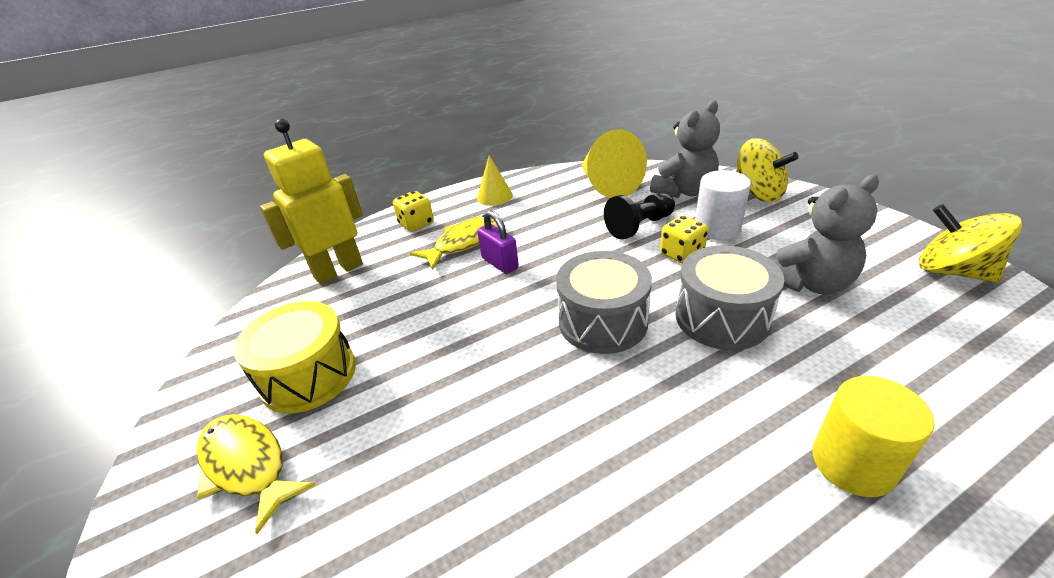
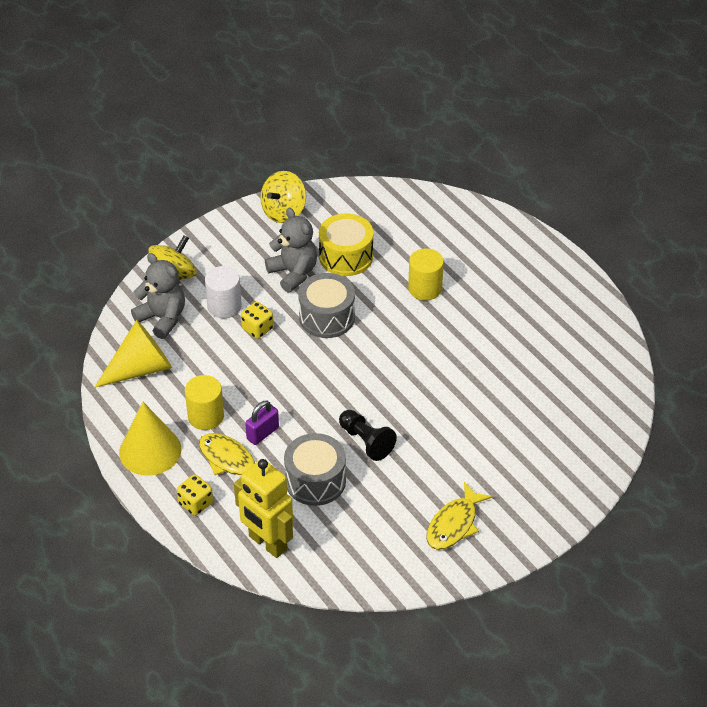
camera: 100 degrees left, 10 degrees up
(308, 375) = (386, 520): yellow drum -> yellow drum (346, 256)
(494, 196) = (150, 450): yellow cone -> yellow cone, size x1.76
(534, 224) = (206, 416): none -> yellow cylinder
(602, 321) = (331, 372): grey drum -> grey drum (315, 481)
(639, 226) = (216, 349): black pawn -> black pawn (366, 441)

